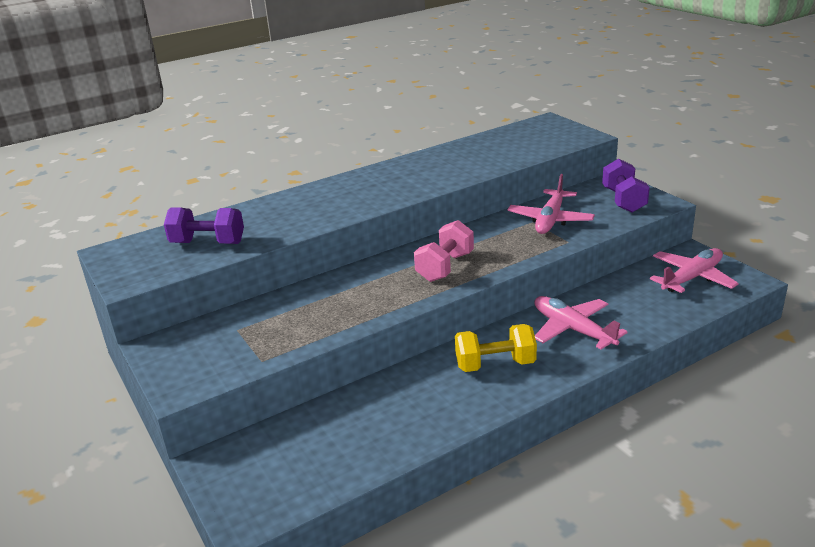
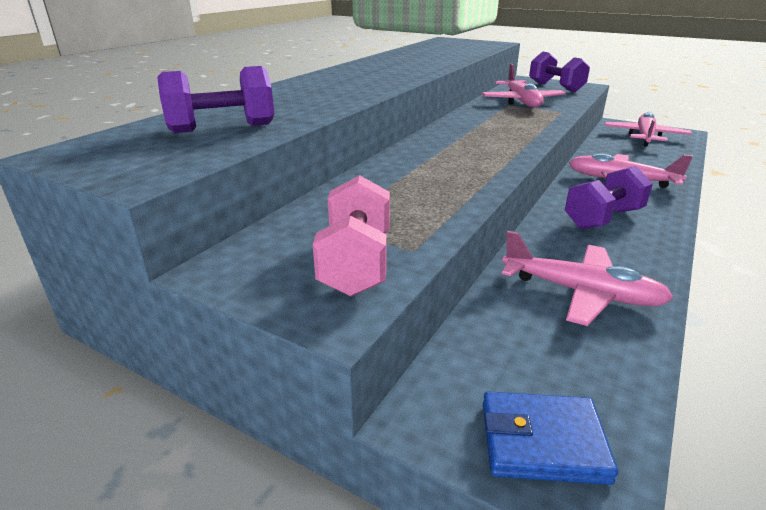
camera: 30 degrees left, 0 degrees up
(249, 493) = (542, 442): none -> blue wallet
(387, 420) = (581, 293): none -> pink plane
(445, 267) = (487, 139): pink dumbbell -> pink dumbbell (356, 263)
(495, 364) = (603, 218): yellow dumbbell -> purple dumbbell

